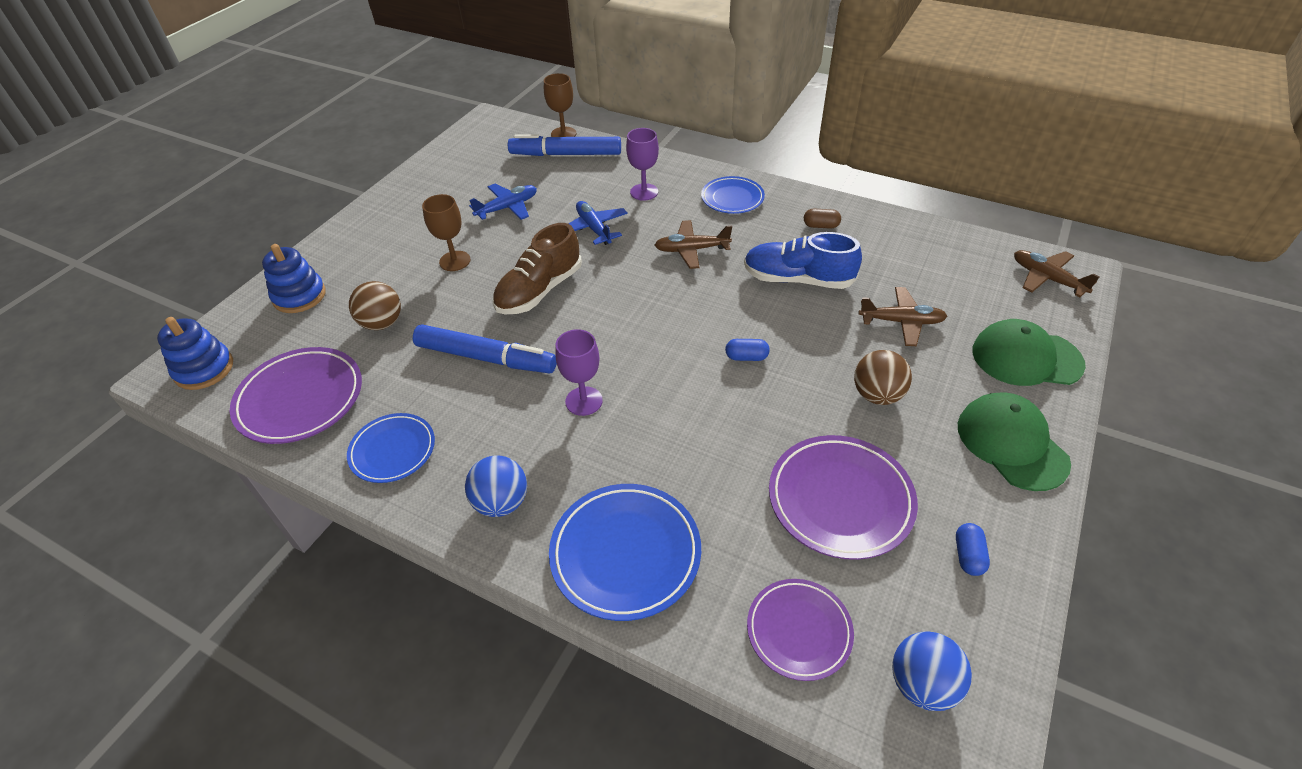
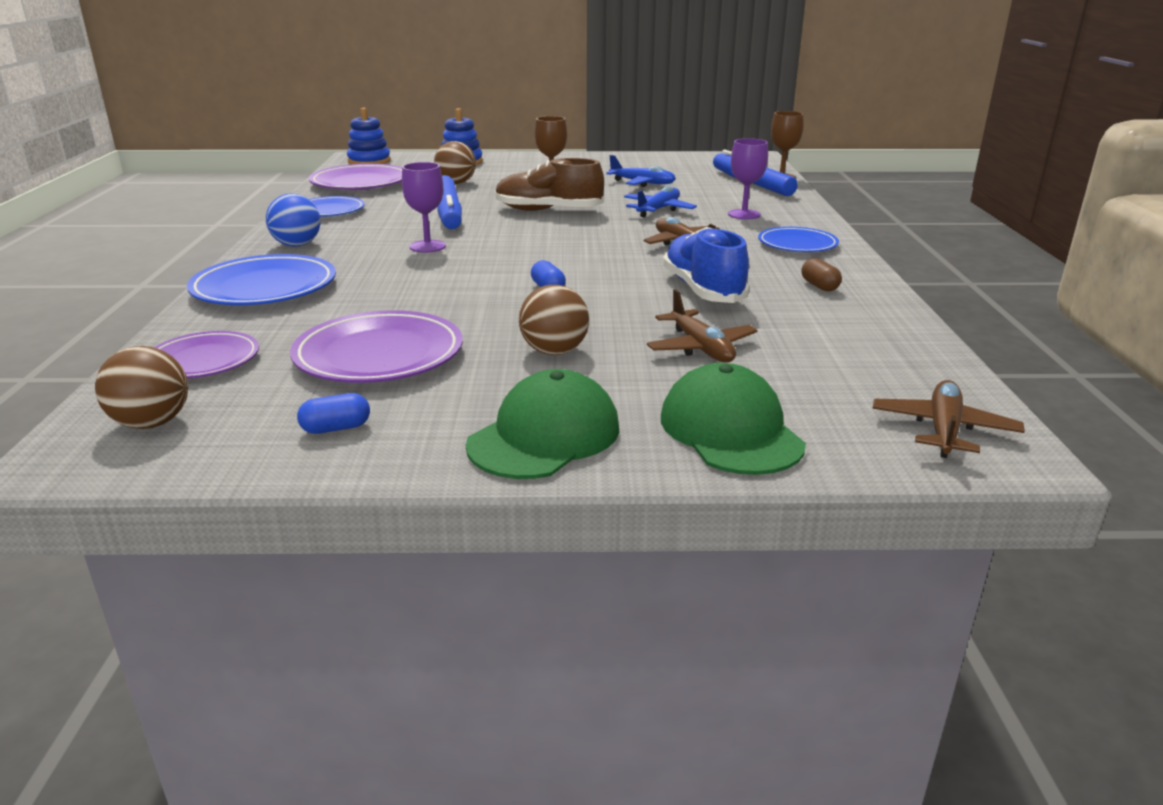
camera: 60 degrees right, 20 degrees down
(922, 684) = (152, 423): blue ball -> brown ball

